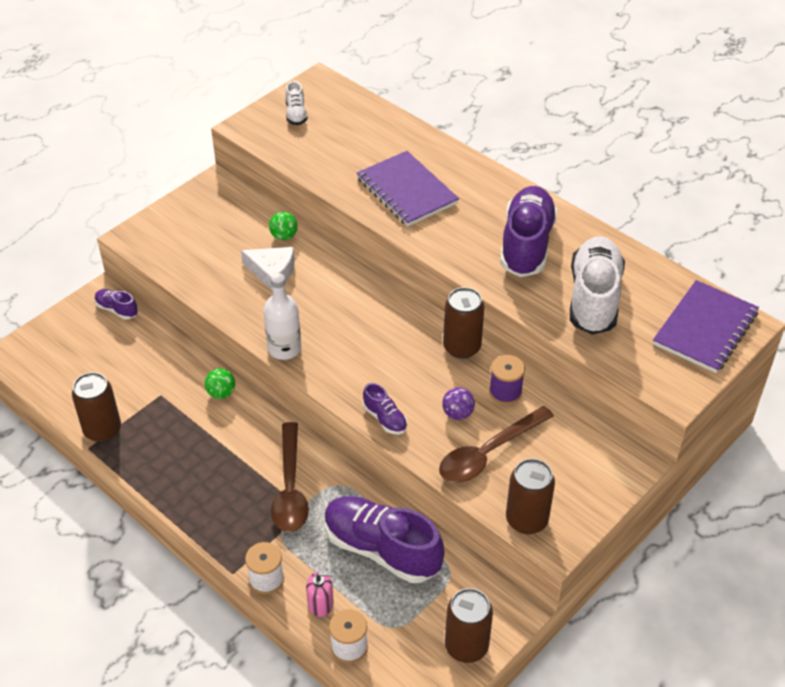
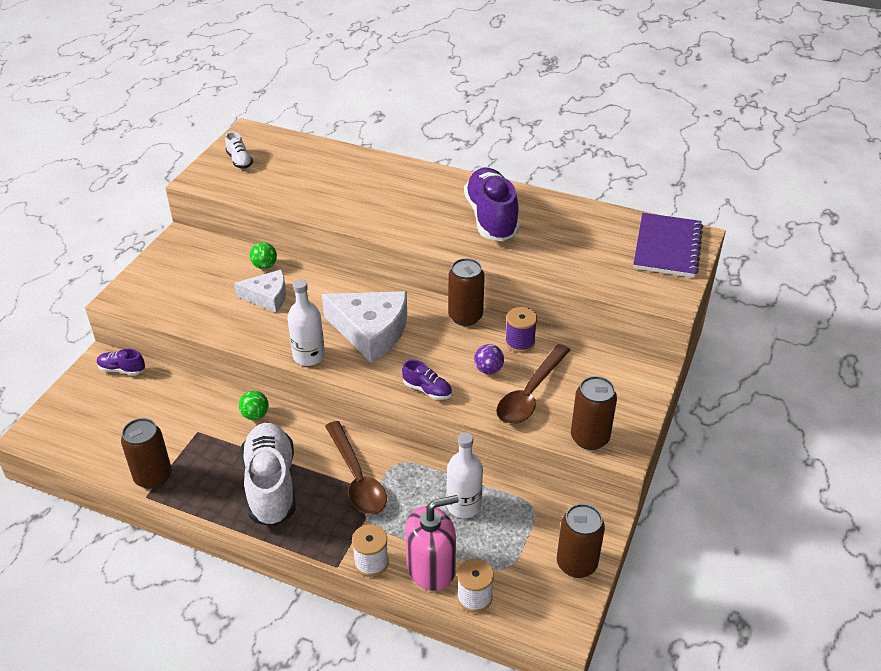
camera: 20 degrees left, 5 degrees down
(320, 603) = (431, 568): pink soap dispenser -> pink soap dispenser, size x1.88
(357, 338) = (371, 331): none -> white cheese
(381, 549) = (463, 505): purple shoe -> white bottle
(407, 191) = (368, 199): purple notebook -> none
(594, 298) = (567, 245): white shoe -> white shoe (271, 485)

